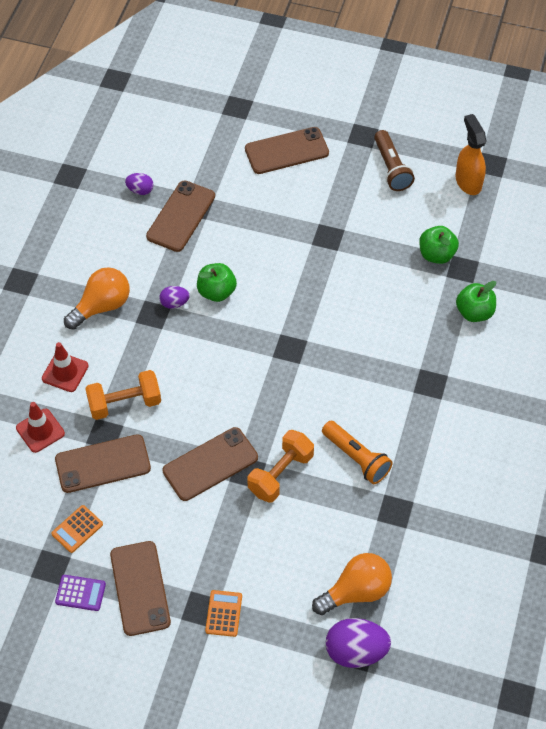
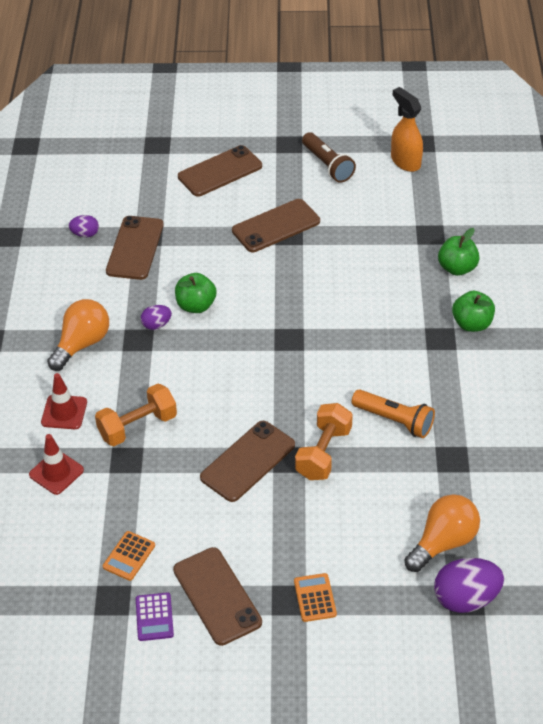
camera: 15 degrees left, 10 degrees down
(80, 593) = (154, 617): purple calculator -> purple calculator turned 90 degrees clockwise
(103, 464) = (134, 488): brown phone -> brown phone (276, 226)
(436, 254) = (400, 228): green apple -> green apple (472, 324)

